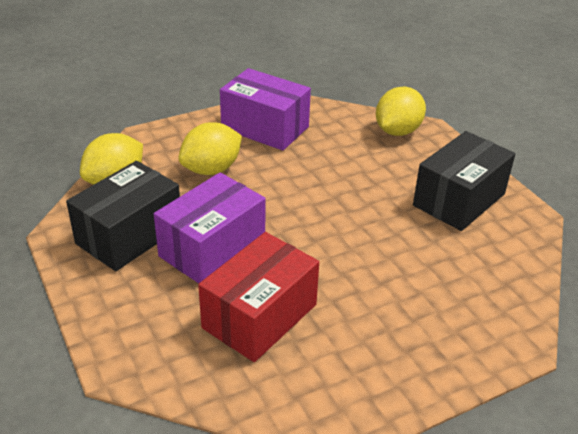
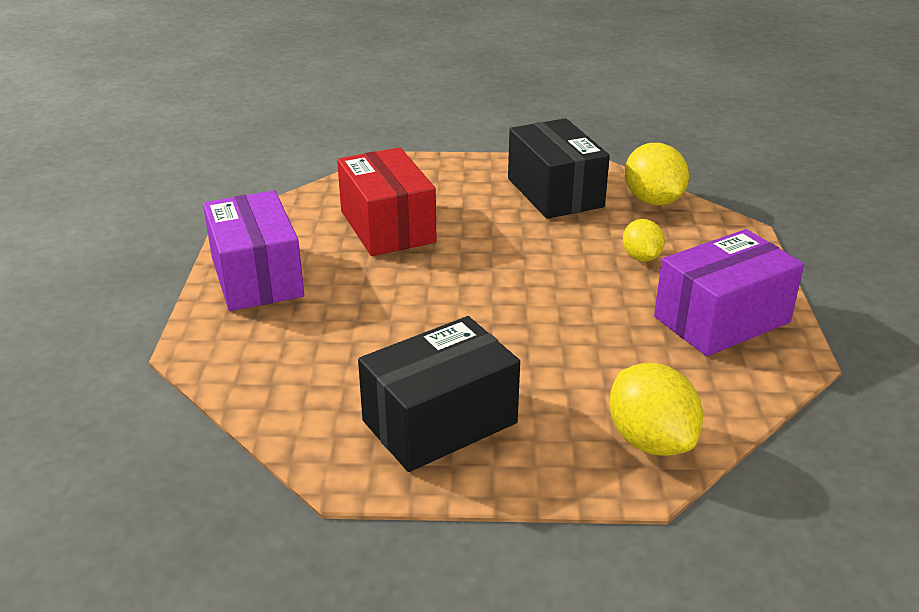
camera: 120 degrees right, 5 degrees down
(211, 169) = (641, 257): yellow lemon -> yellow lemon, size x0.61
(212, 248) = (499, 226): purple box -> purple box (256, 276)
(459, 200) = (439, 422): black box -> black box turned 75 degrees clockwise

